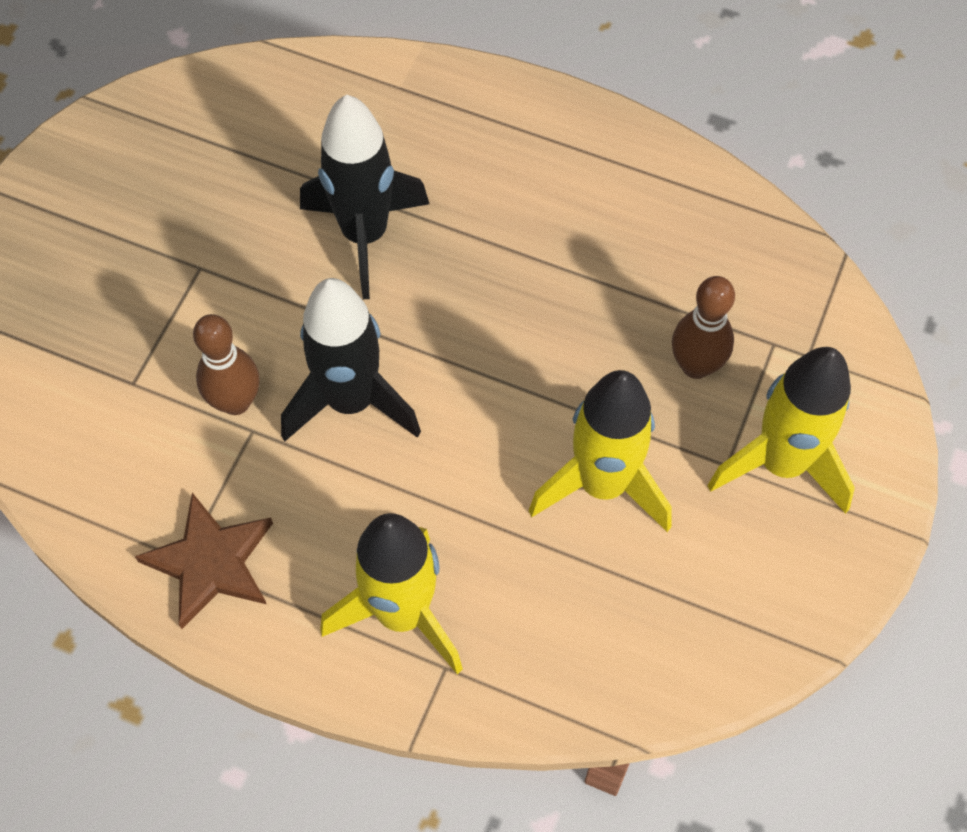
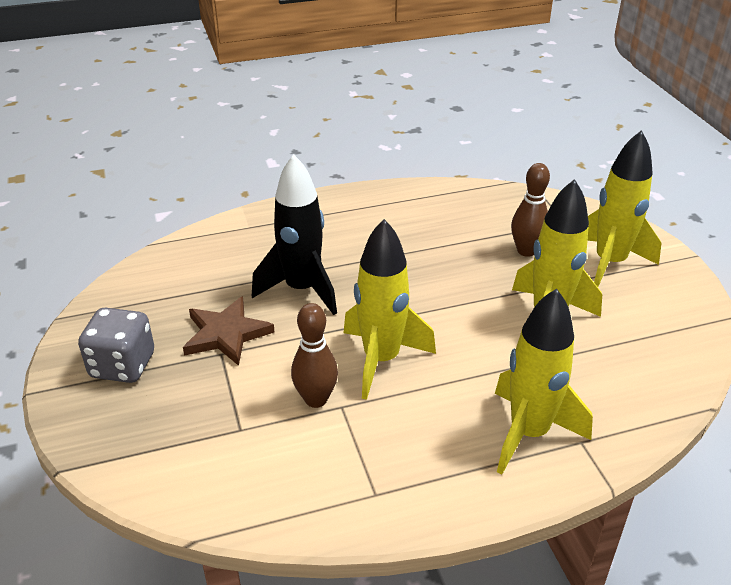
camera: 40 degrees left, 25 degrees down
(94, 213) = (122, 365): none -> grey dice
(210, 562) = (394, 484): brown star -> brown star (226, 334)
(351, 401) = (381, 360): black rocket -> yellow rocket

